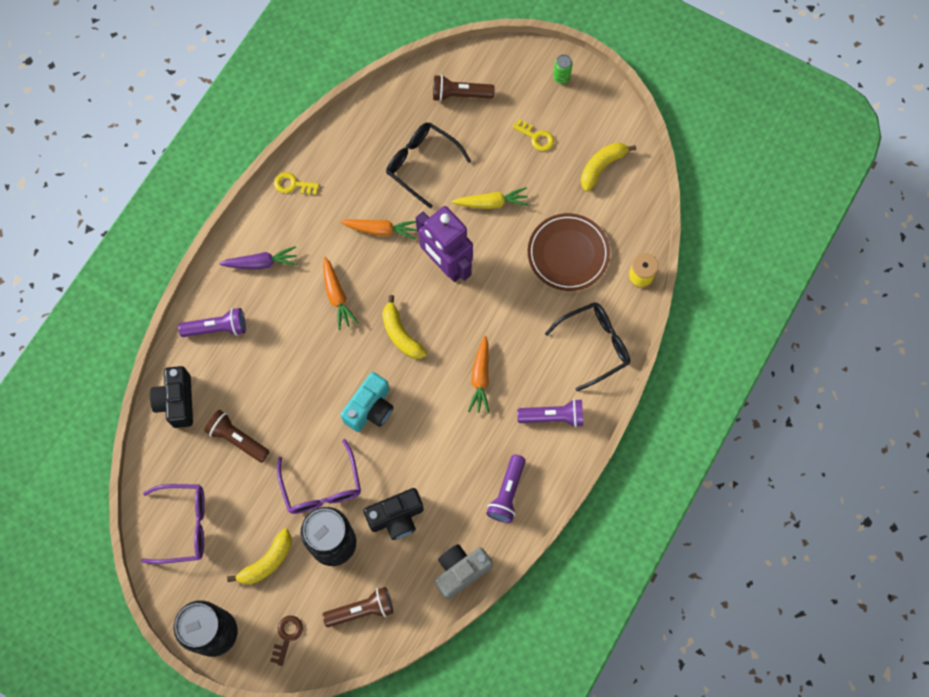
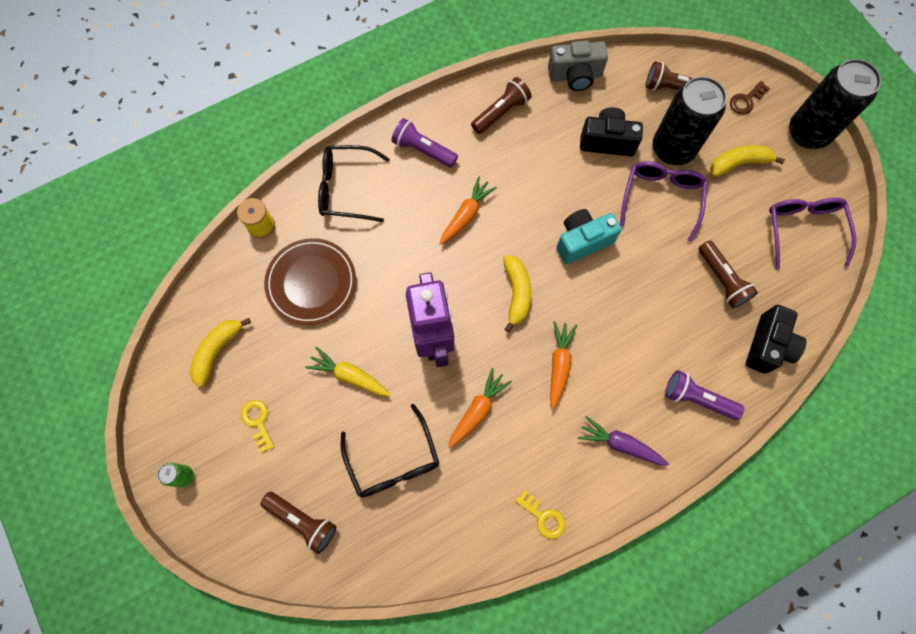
camera: 150 degrees left, 0 degrees up
(184, 525) = (803, 230): purple glasses -> purple glasses turned 60 degrees clockwise
(381, 230) = (477, 410): orange carrot -> orange carrot turned 90 degrees clockwise
(507, 493) = (501, 112): purple flashlight -> brown flashlight
(601, 167) = (217, 351): yellow banana -> yellow banana turned 135 degrees clockwise

